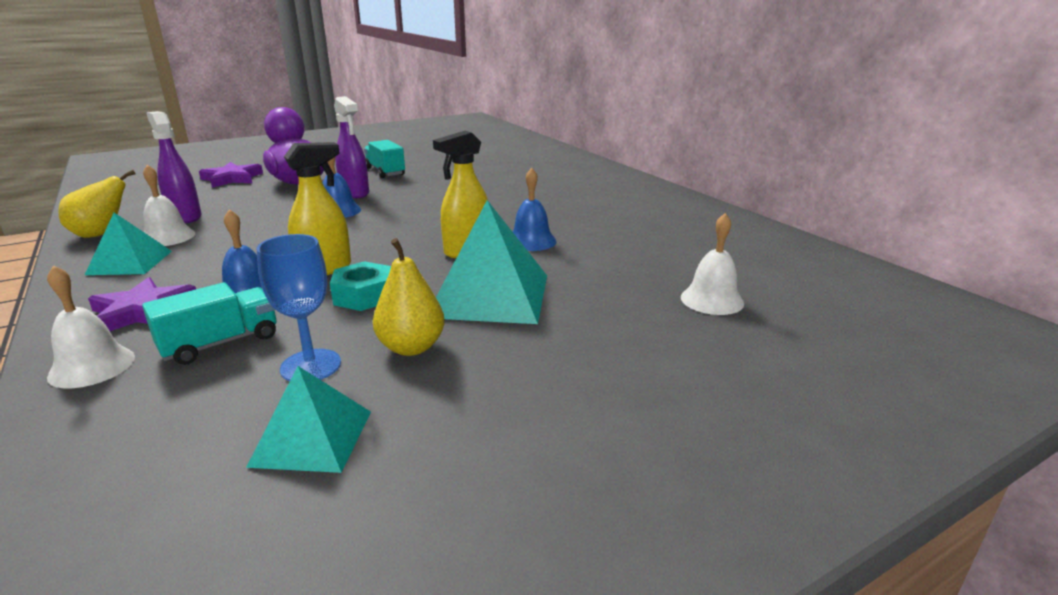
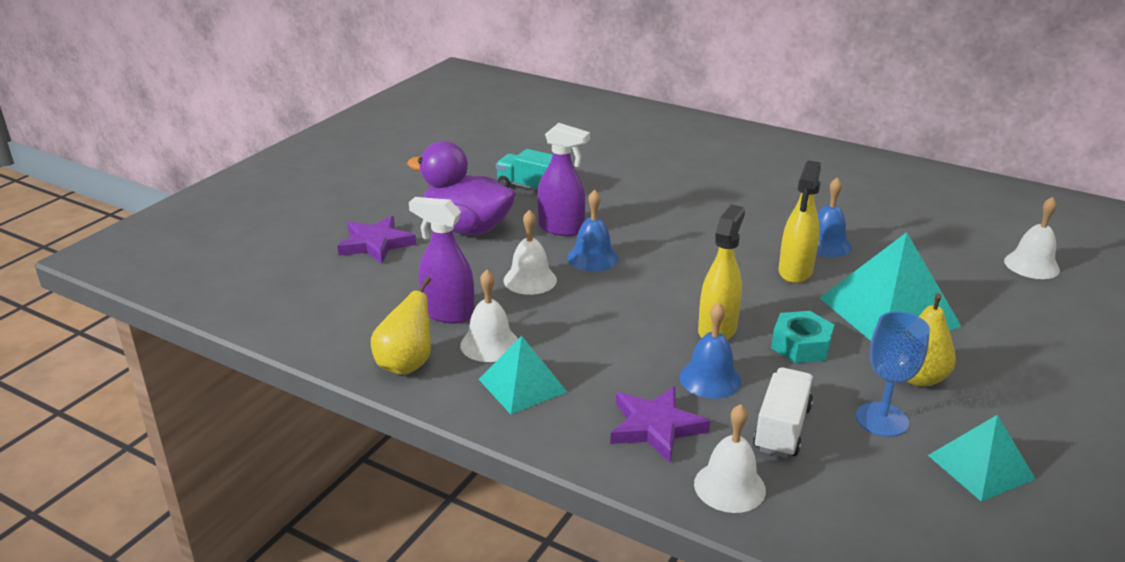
camera: 30 degrees left, 5 degrees up
(220, 343) = (782, 428): turquoise truck -> white truck
(272, 213) = (530, 280): none -> white bell

